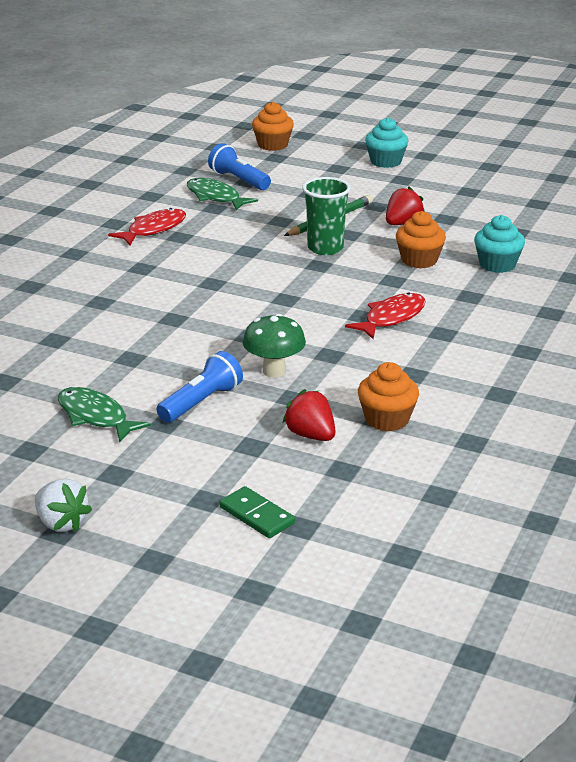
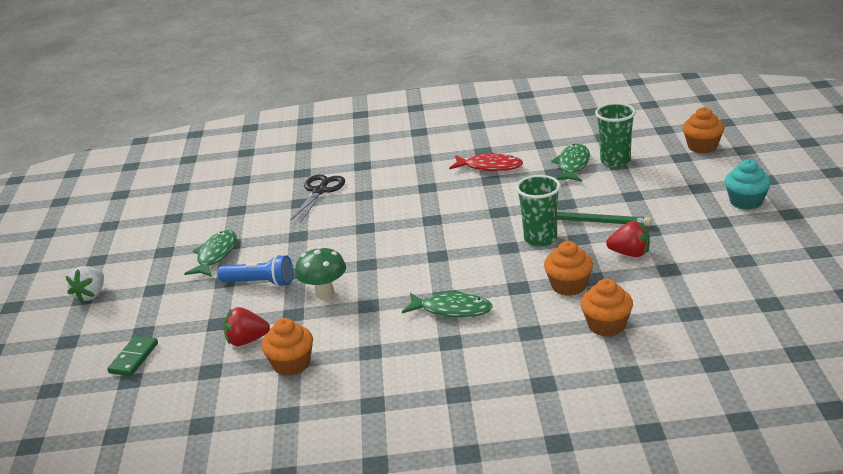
camera: 65 degrees right, 0 degrees up
(48, 322) = (320, 191): none -> black scissors
(239, 180) = (615, 161): blue flashlight -> green cup
(311, 435) = (247, 341): red strawberry -> red strawberry turned 120 degrees counterclockwise
(391, 318) = (452, 310): red fish -> green fish
(497, 264) = (606, 325): turquoise cupcake -> orange cupcake

